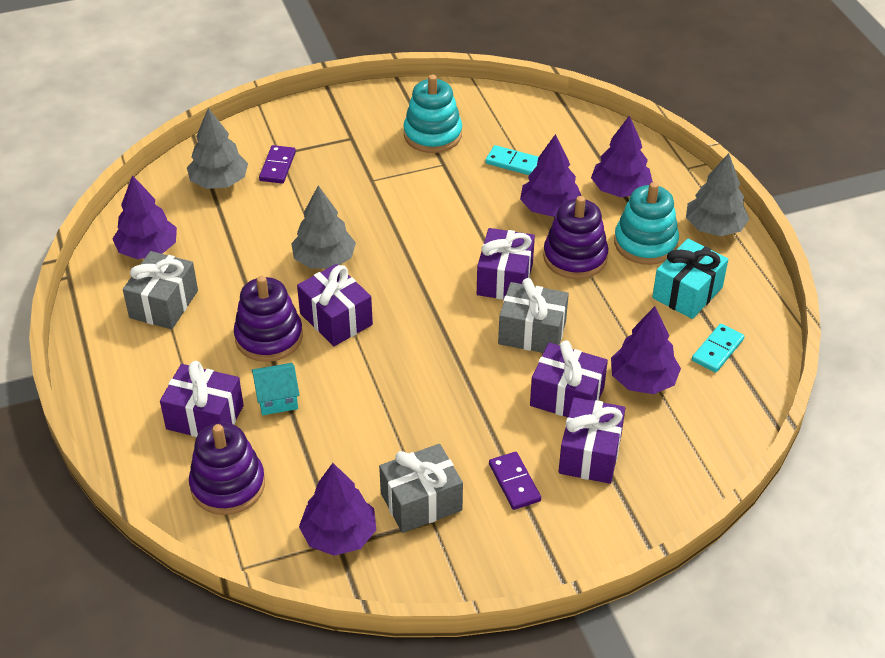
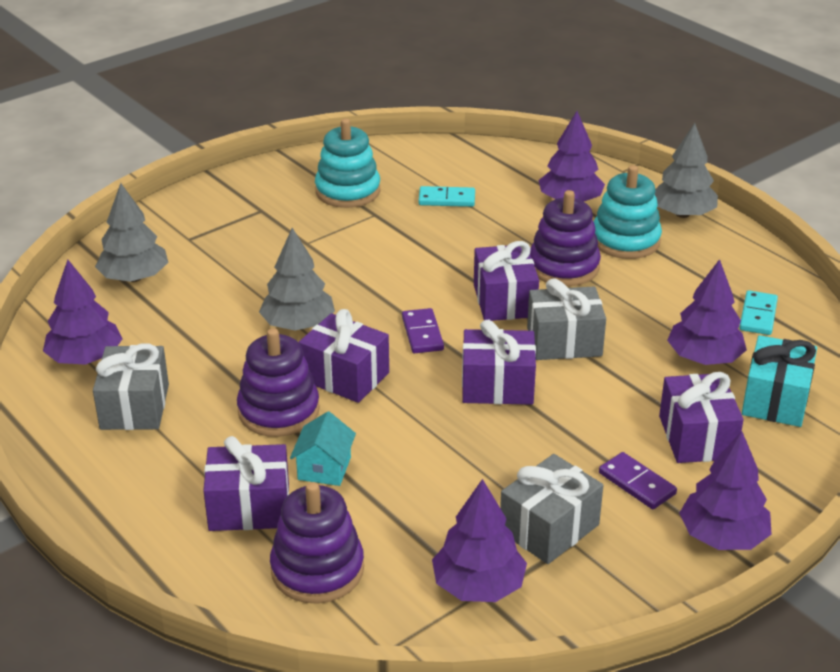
camera: 20 degrees left, 10 degrees down
(277, 166) = (194, 251): purple domino -> purple domino (422, 333)
(277, 399) = (324, 468): turquoise house -> turquoise house turned 45 degrees counterclockwise
(549, 208) = (510, 230): purple tree -> purple tree (722, 536)
(567, 397) = (638, 391): purple gift -> purple gift (497, 386)
(687, 293) = (695, 273): turquoise gift -> turquoise gift (775, 400)

